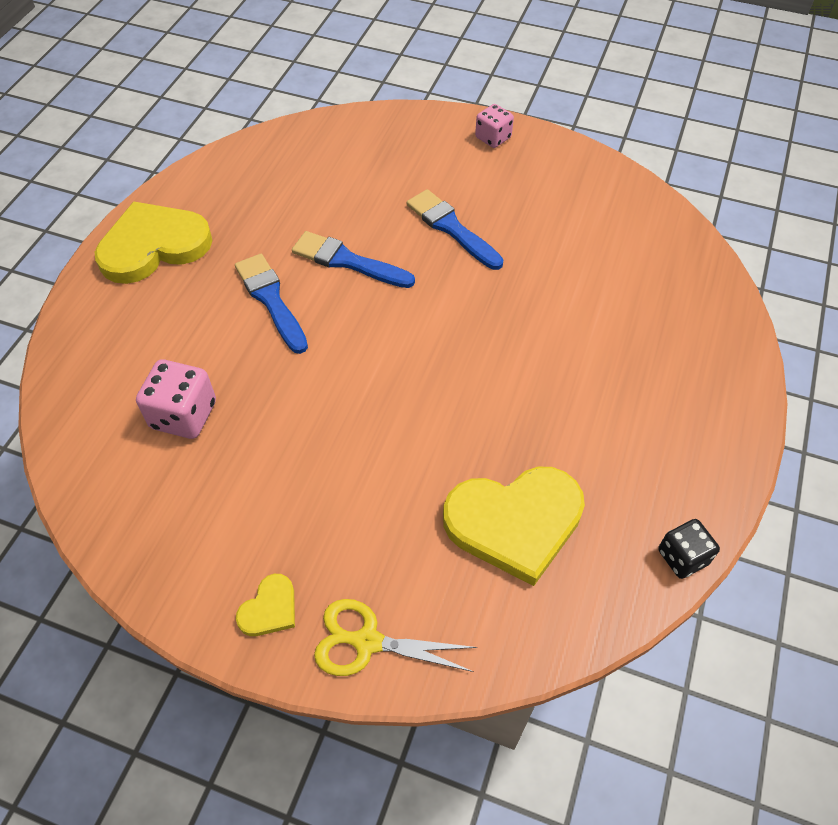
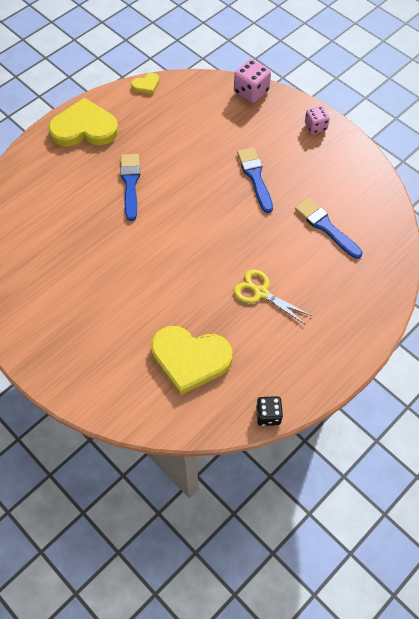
camera: 25 degrees right, 5 degrees up
(184, 415) = (53, 232): pink dice -> pink dice (251, 92)
(269, 608) = (45, 349): yellow heart -> yellow heart (146, 85)
(347, 261) = (184, 176): blue brush -> blue brush (326, 227)
(367, 641) = (83, 385): yellow scissors -> yellow scissors (261, 293)

